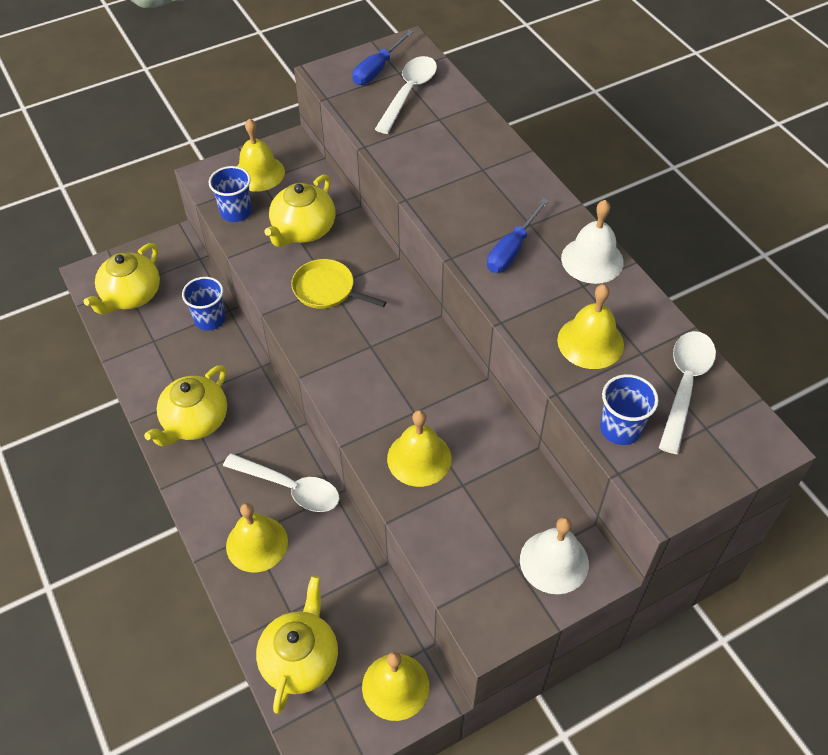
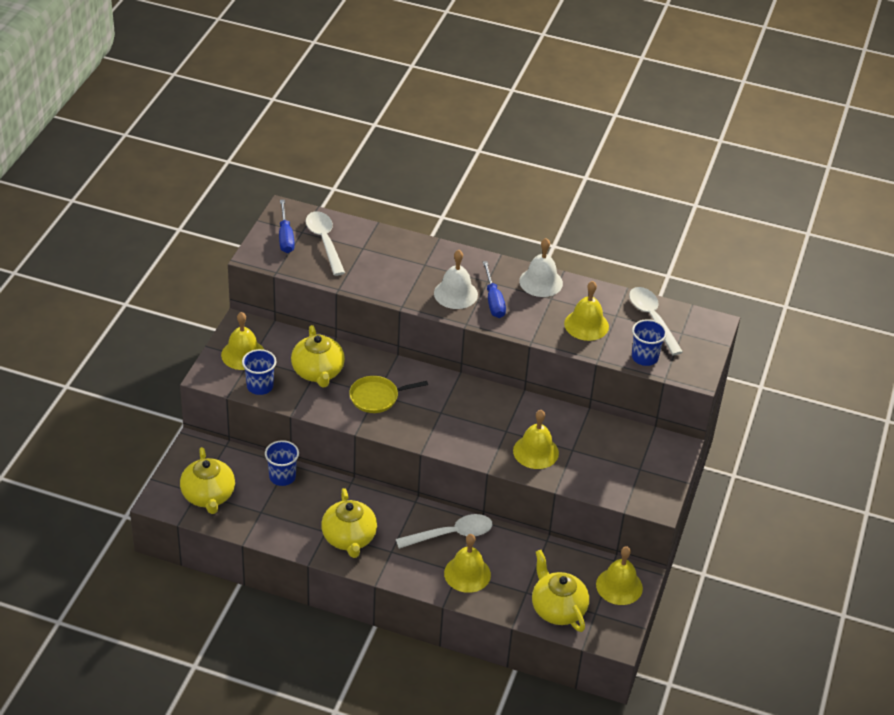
camera: 45 degrees left, 10 degrees down
(554, 561) = (655, 455): white bell -> white bell (455, 294)

